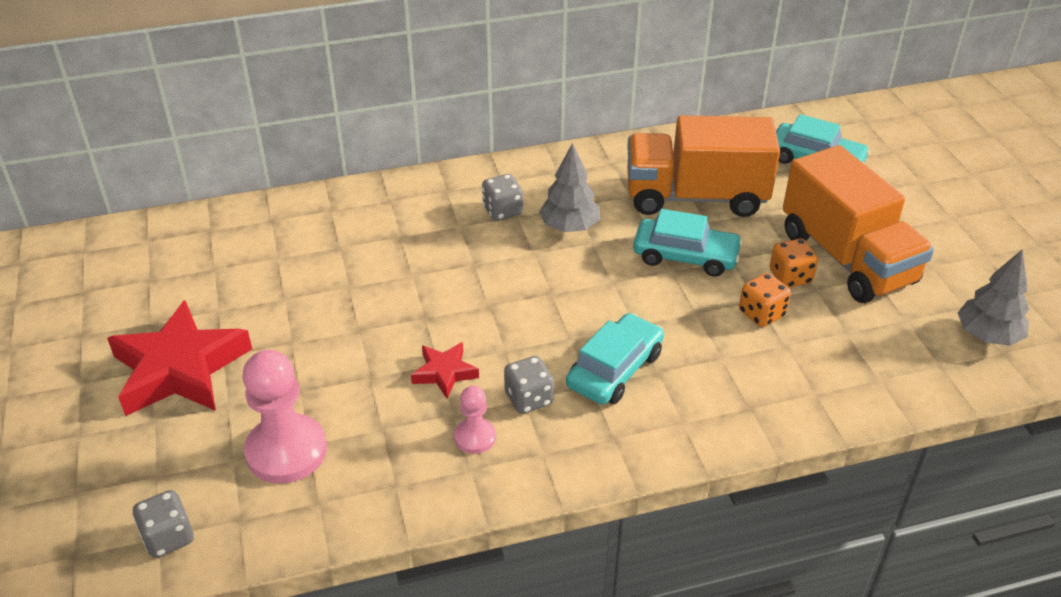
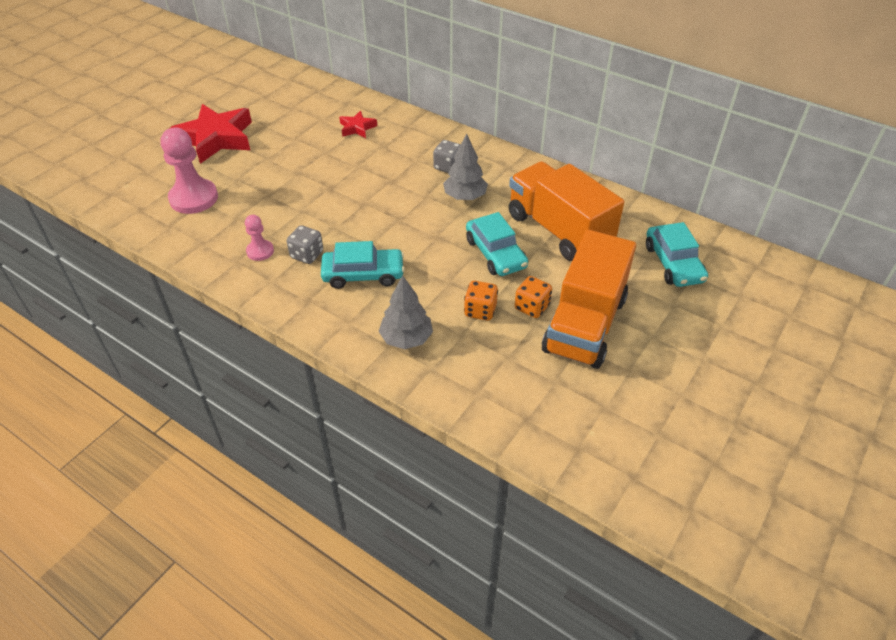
camera: 50 degrees right, 5 degrees up
(168, 537) = (113, 196): grey dice -> none
(444, 373) = (296, 216): red star -> red star (357, 128)
(987, 335) = (588, 432): grey tree -> grey tree (406, 339)

